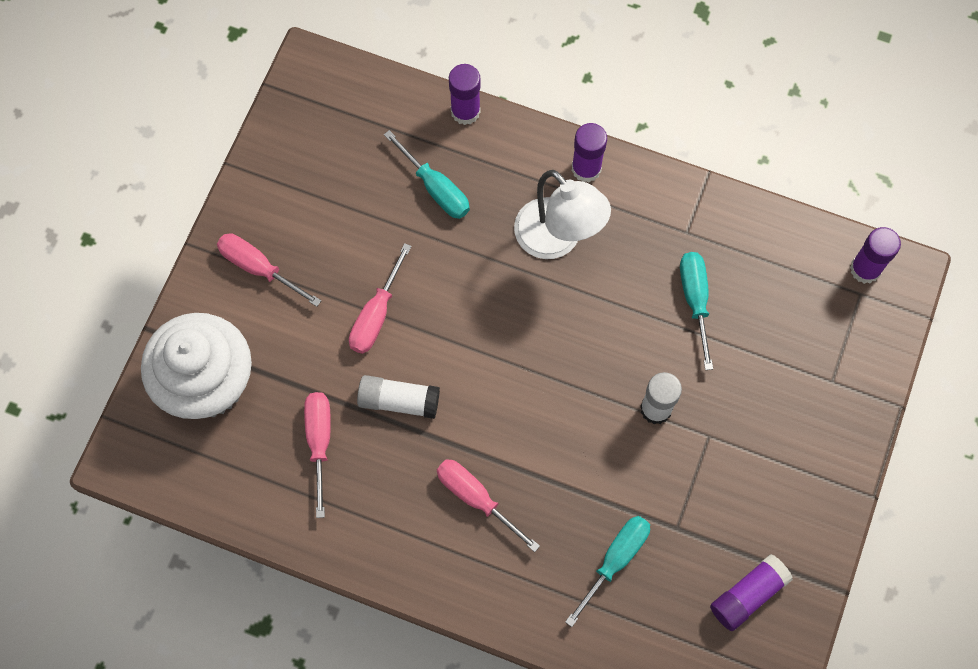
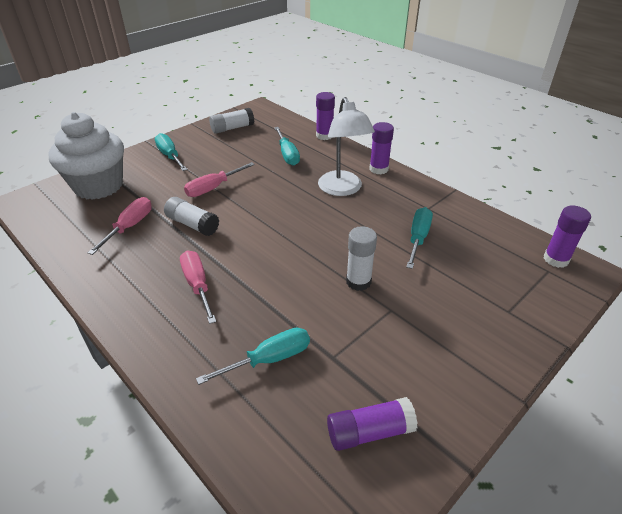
camera: 25 degrees right, 30 degrees down
(259, 268) = (170, 156): pink screwdriver -> turquoise screwdriver
(306, 151) = (232, 128): none -> white glue stick

